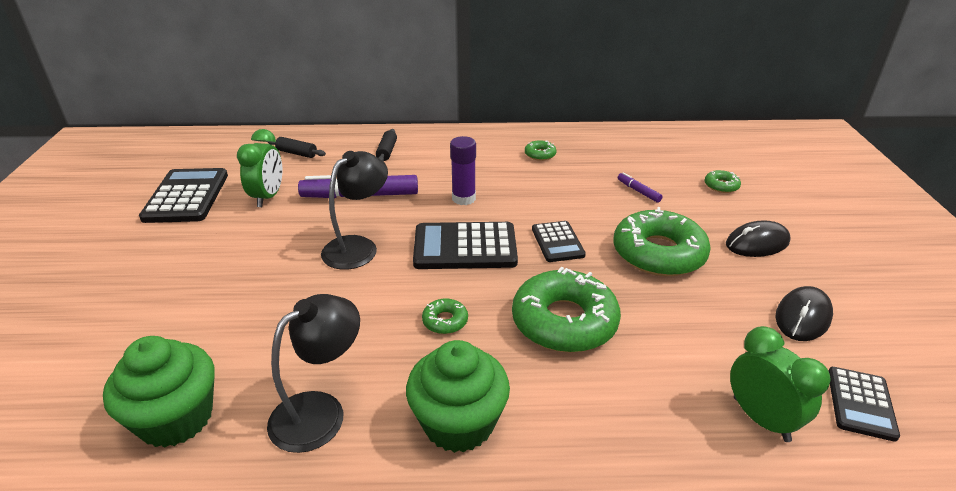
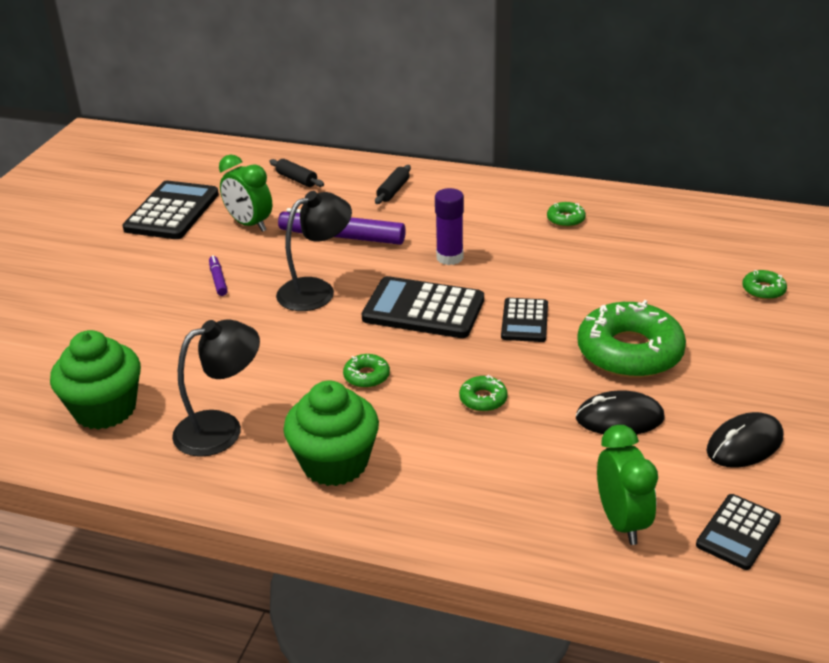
camera: 20 degrees right, 0 degrees up
(268, 197) = (249, 224): green clock -> green clock turned 105 degrees clockwise
(564, 321) = (483, 399): green donut -> green donut, size x0.43
(638, 191) = (655, 280): purple marker -> purple marker (218, 280)
(757, 243) = (755, 361): black mouse -> black mouse (619, 418)

